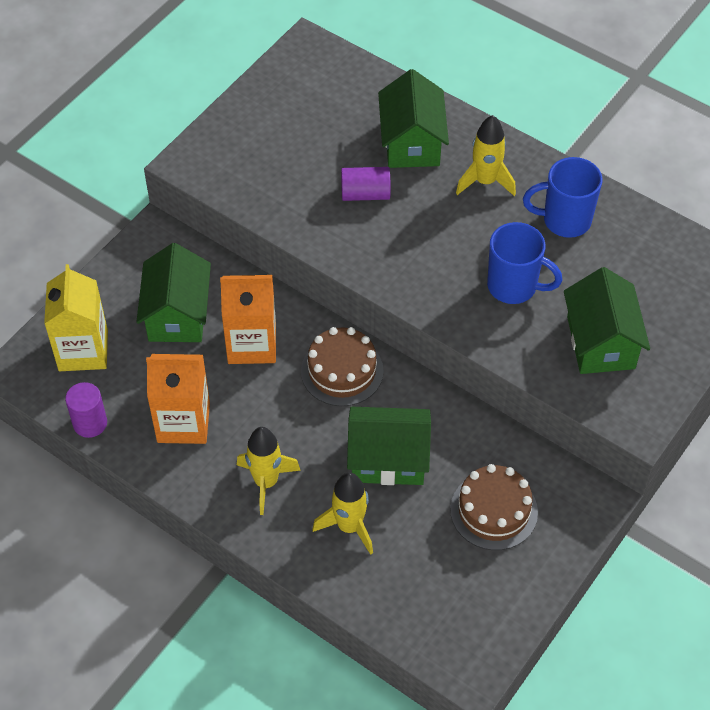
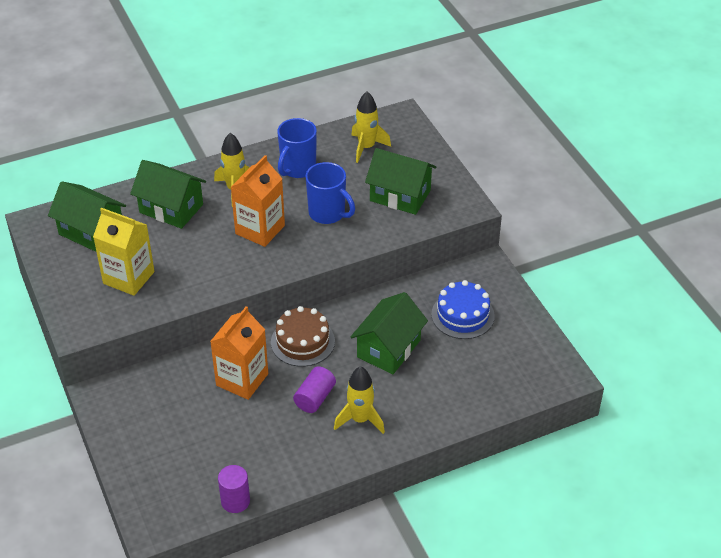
camera: 60 degrees left, 10 degrees down
(83, 350) = (167, 480): yellow carton -> yellow carton (129, 277)
(177, 314) = (182, 410): green house -> green house (91, 231)
(183, 422) = (277, 445): orange carton -> orange carton (260, 229)
(349, 526) = (425, 390): yellow rocket -> yellow rocket (366, 147)
(365, 194) = (193, 249): purple cylinder -> purple cylinder (315, 398)
(494, 510) = (462, 315): brown cake -> blue cake
(514, 286) = (328, 213): blue mug -> blue mug turned 75 degrees clockwise

